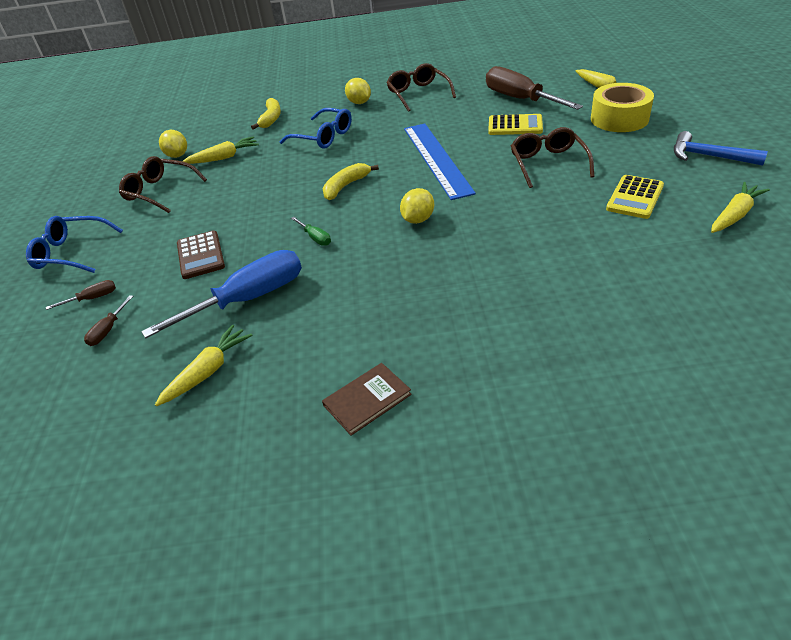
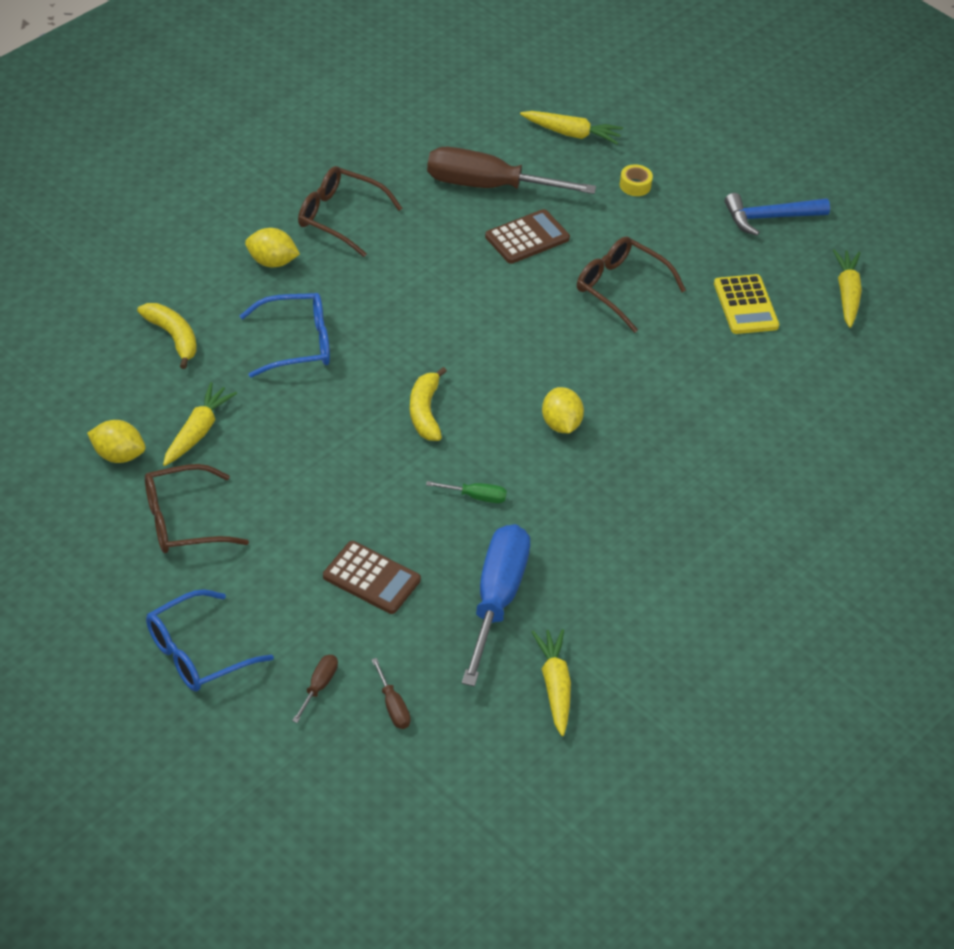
camera: 50 degrees left, 5 degrees up
(367, 400) = (722, 633): brown book -> none
(437, 159) = (488, 327): blue ruler -> none
(515, 126) = (527, 238): yellow calculator -> brown calculator
(619, 119) = (635, 185): yellow tape -> yellow tape, size x0.42

